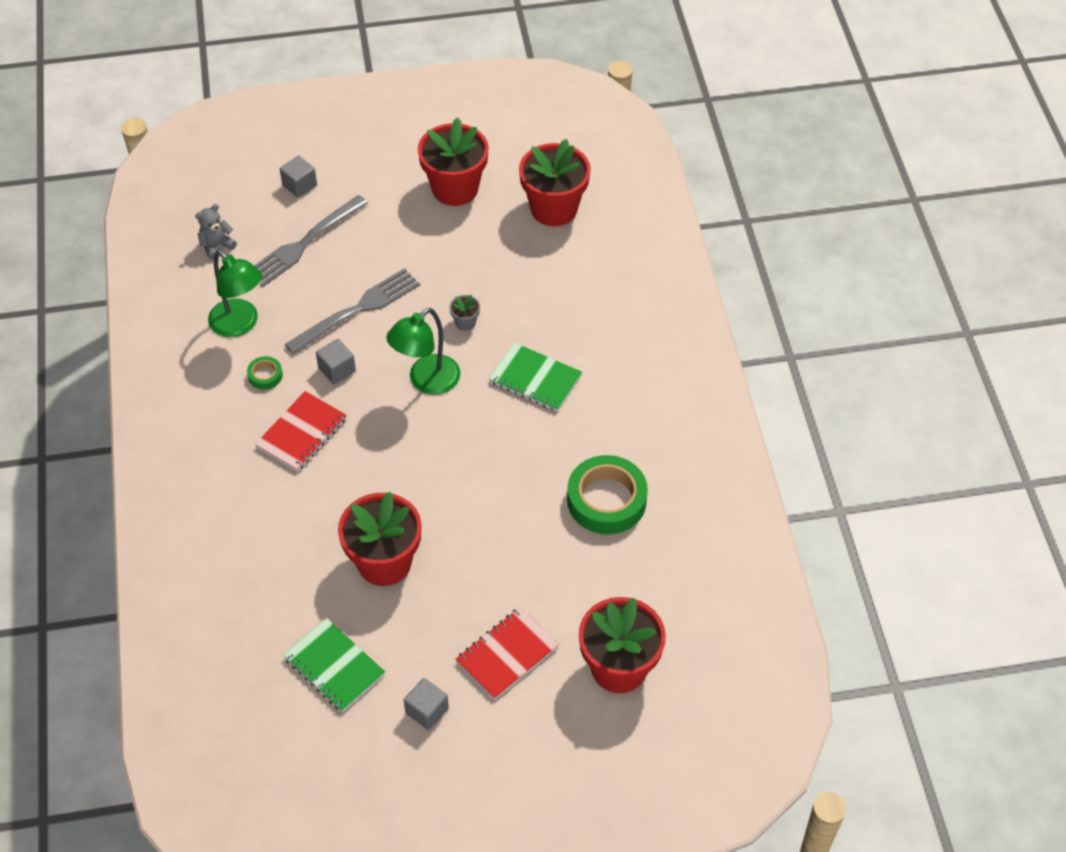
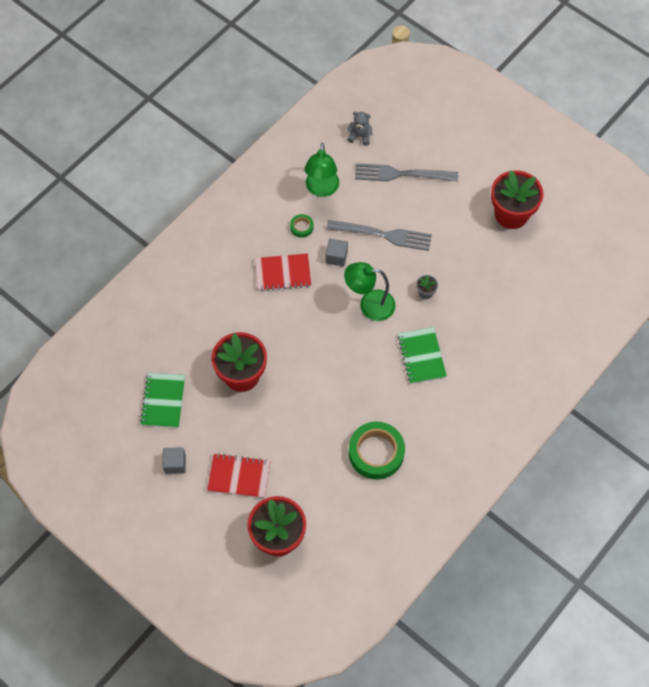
camera: 50 degrees right, 10 degrees up
(299, 185) = (437, 139): grey cube -> none
(554, 209) = (547, 274): red flower pot -> none

